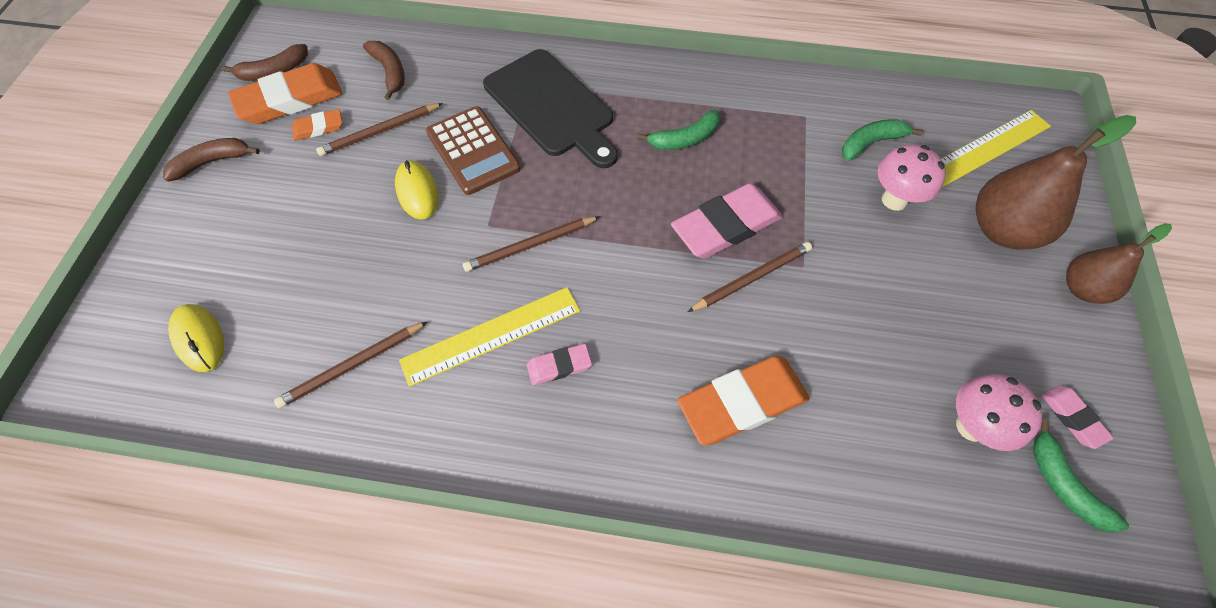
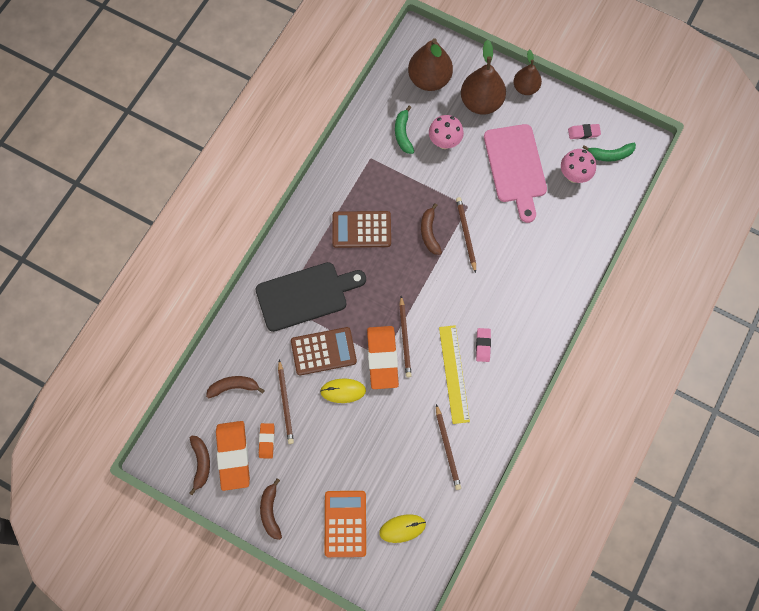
camera: 70 degrees left, 10 degrees up
(201, 257) = (345, 523): none -> orange calculator
(684, 139) = (361, 230): green banana -> brown calculator
(726, 226) = (429, 233): pink eraser -> brown banana
(742, 402) = (530, 268): orange eraser -> orange eraser (382, 358)
(921, 318) = (515, 167): none -> pink cutting board
(986, 149) = (429, 79): yellow ruler -> brown pear

